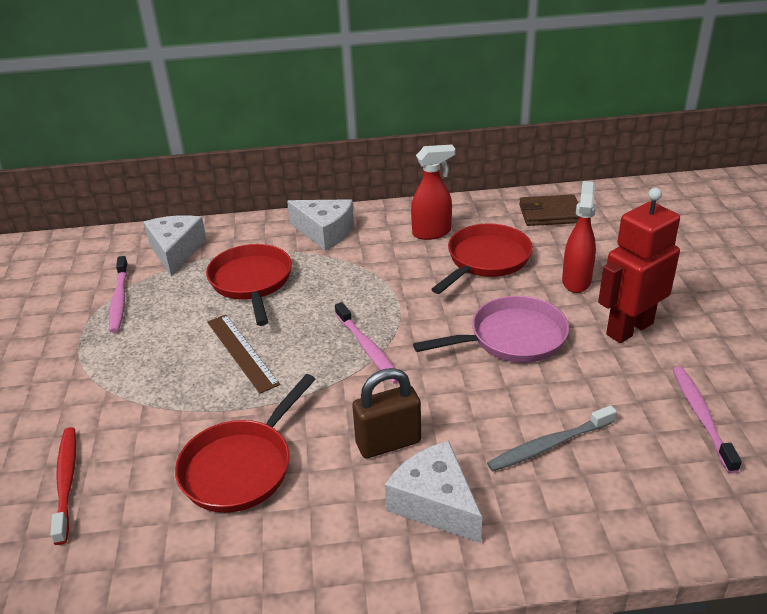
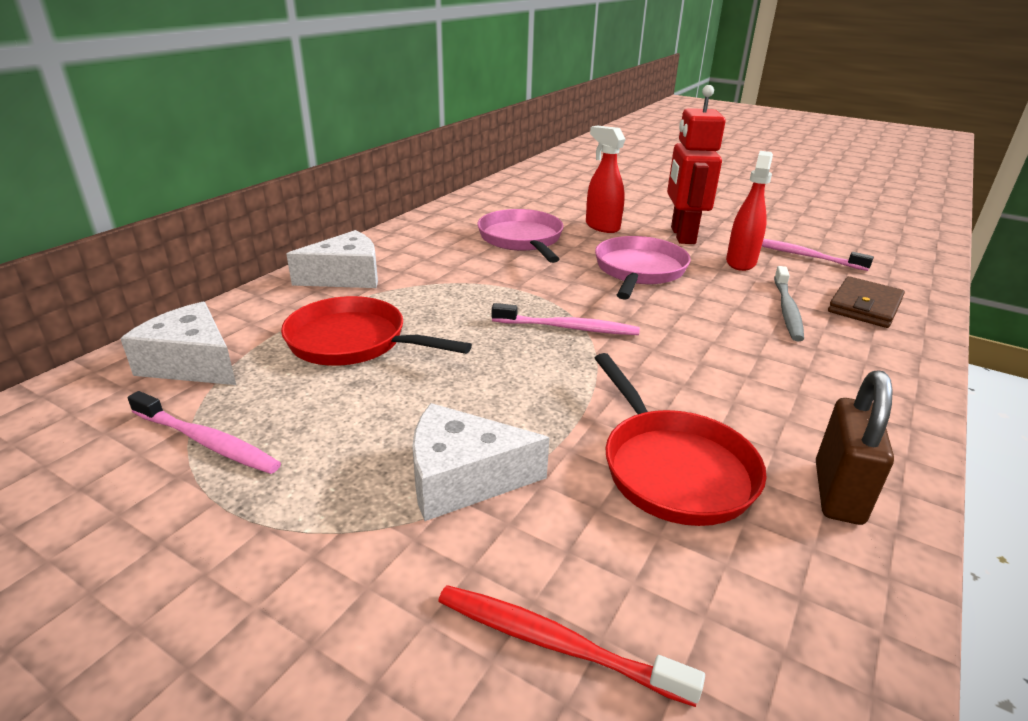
camera: 55 degrees left, 5 degrees down
(242, 352) = (470, 393): brown ruler -> none
(388, 443) = (718, 371): brown padlock -> brown padlock (838, 493)
(432, 233) = (445, 241): red spray bottle -> red spray bottle (741, 262)
(435, 503) = (821, 381): white cheese -> white cheese (462, 478)
(486, 260) = (522, 239): red pan -> pink pan
(550, 214) = (504, 201): brown wallet -> brown wallet (864, 306)

